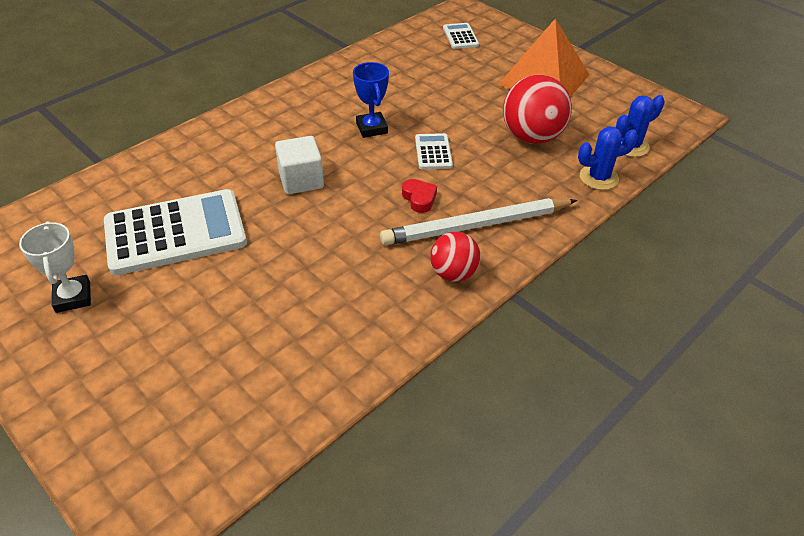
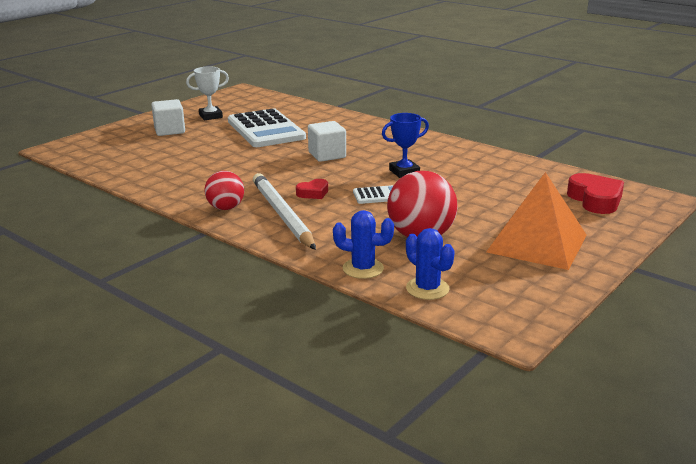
camera: 85 degrees right, 20 degrees down
(122, 349) = (169, 130): none -> white cube
(460, 36) = (595, 200): white calculator -> red heart
(598, 178) = (363, 268): blue cactus -> blue cactus turned 60 degrees counterclockwise

